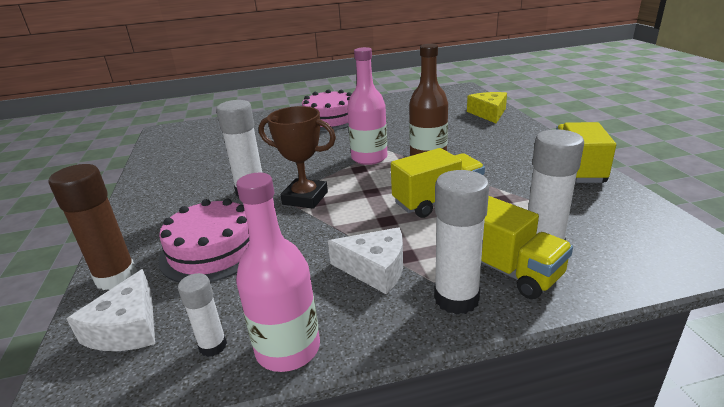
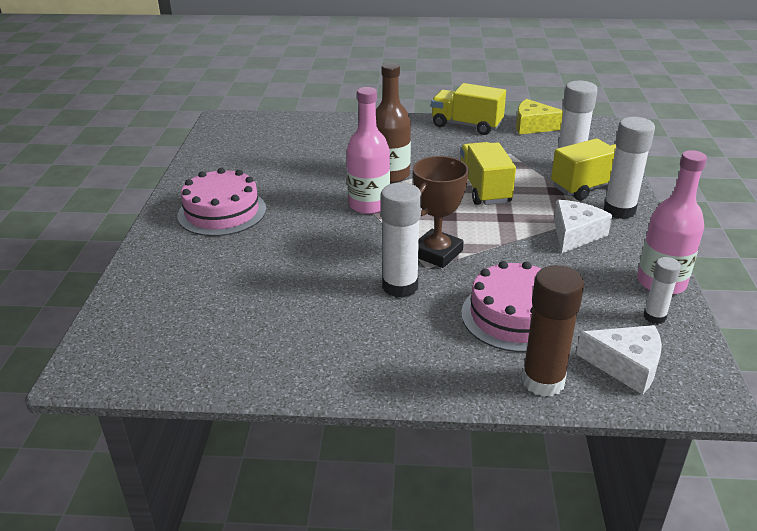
camera: 75 degrees left, 5 degrees up
(488, 113) = (315, 125): yellow cheese -> yellow cheese (533, 126)

